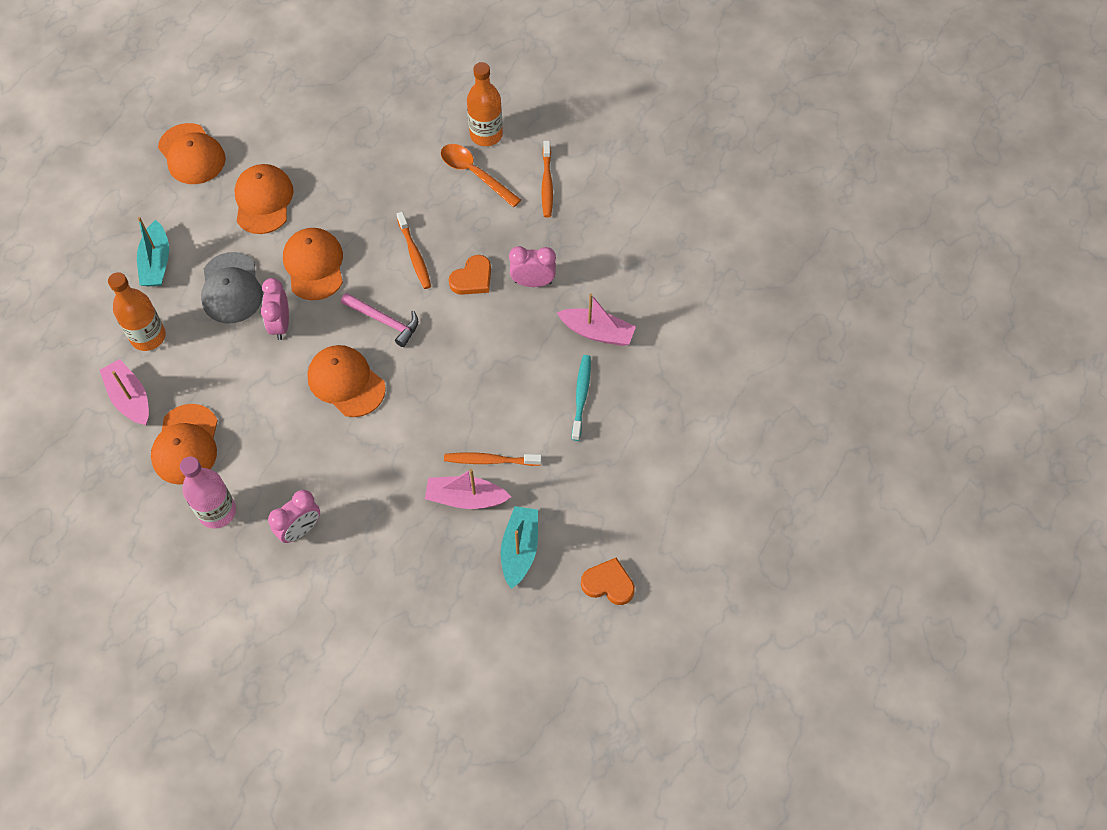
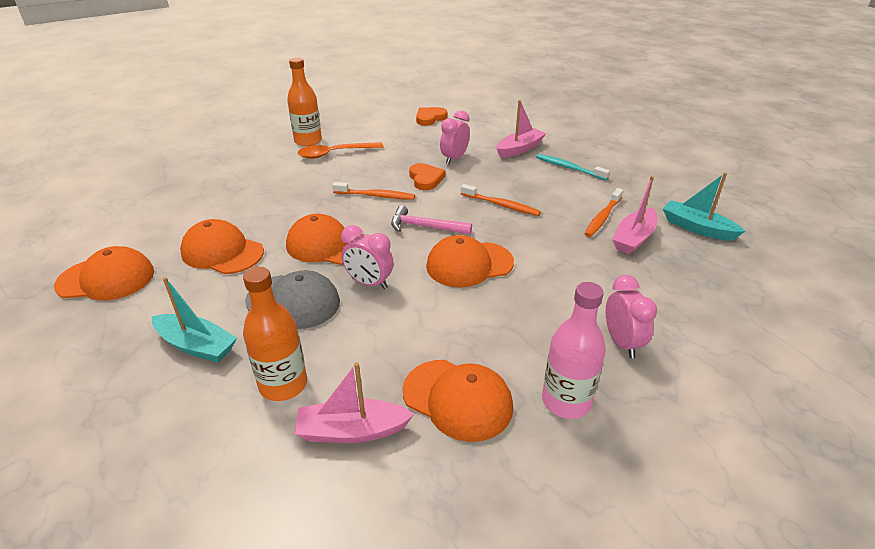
camera: 60 degrees left, 25 degrees down
(385, 321) = (425, 227): pink hammer -> pink hammer turned 135 degrees counterclockwise
(547, 184) = (378, 133): orange toothbrush -> orange toothbrush (501, 205)
(608, 584) = (742, 201): orange heart -> orange heart (430, 118)

